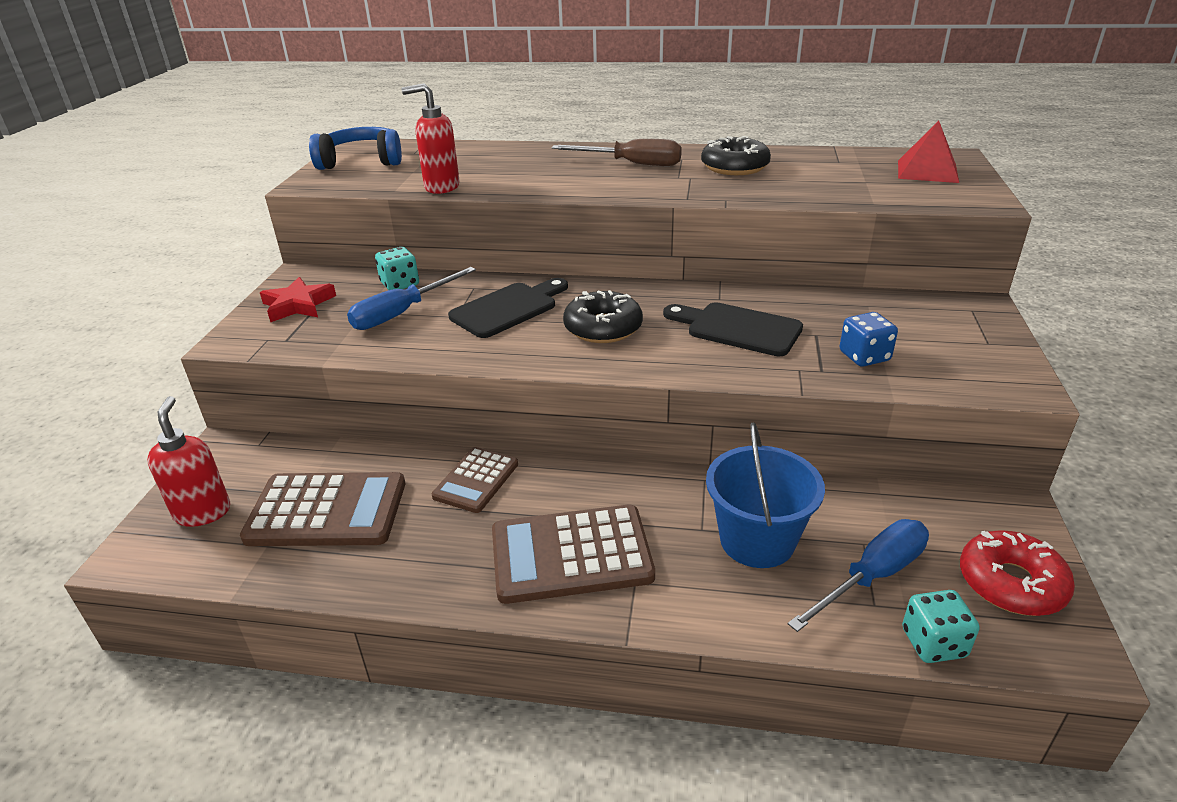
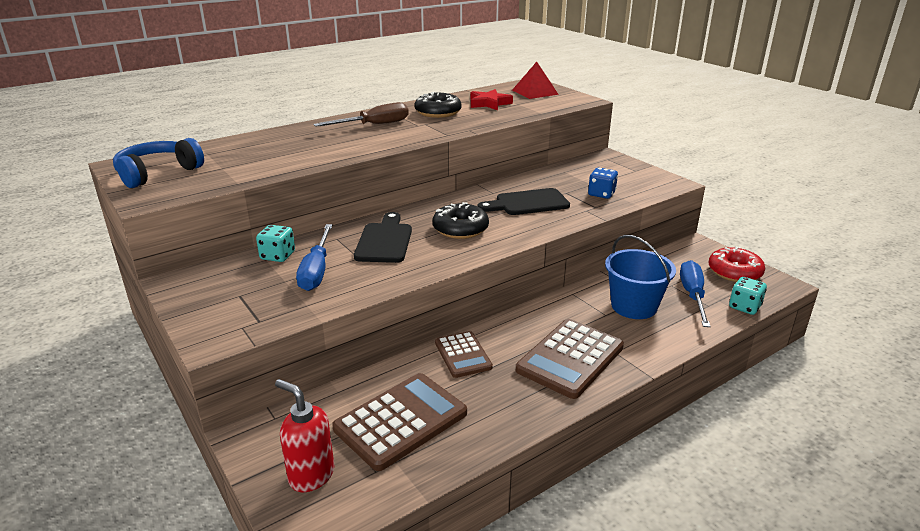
camera: 45 degrees left, 5 degrees down
(298, 305) = (220, 298): red star -> red star (489, 103)
(441, 187) = (272, 171): red soap dispenser -> none

